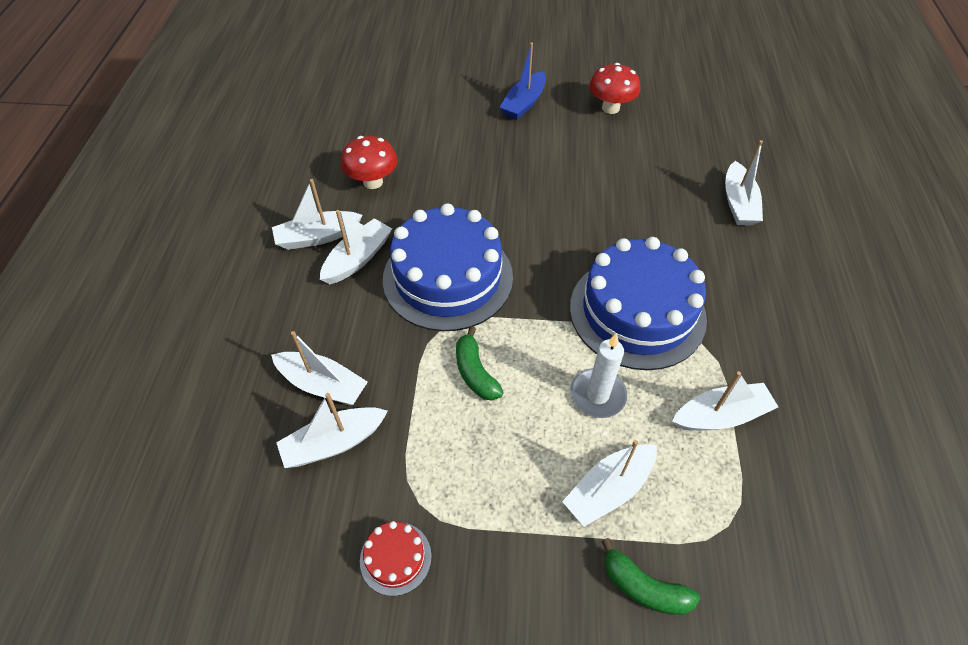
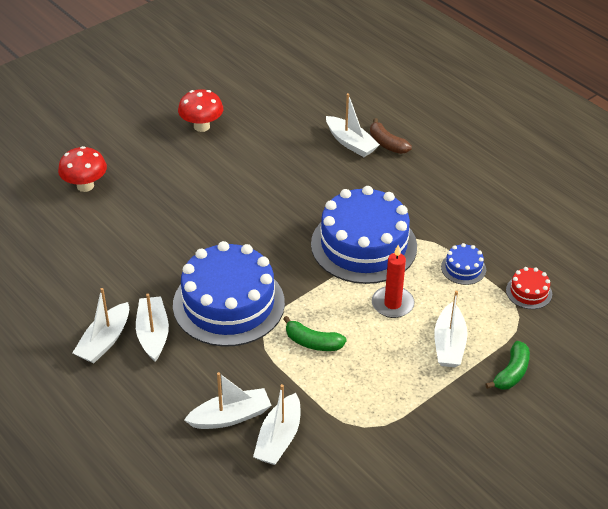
camera: 45 degrees left, 10 degrees down
(373, 182) = (95, 280): red mushroom -> red mushroom (85, 186)
(395, 558) = (383, 459): red cake -> red cake (529, 292)
(524, 103) = (136, 159): blue boat -> none
(597, 395) = (392, 304): white candle -> red candle
(644, 587) = (511, 373): green banana -> green banana turned 45 degrees counterclockwise
(721, 415) = (463, 268): white boat -> blue cake
(777, 226) = (387, 144): none -> brown banana

